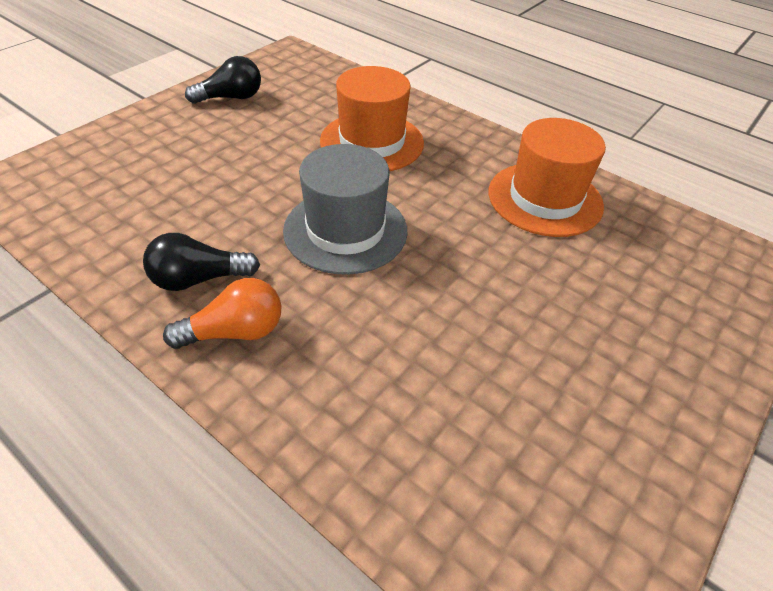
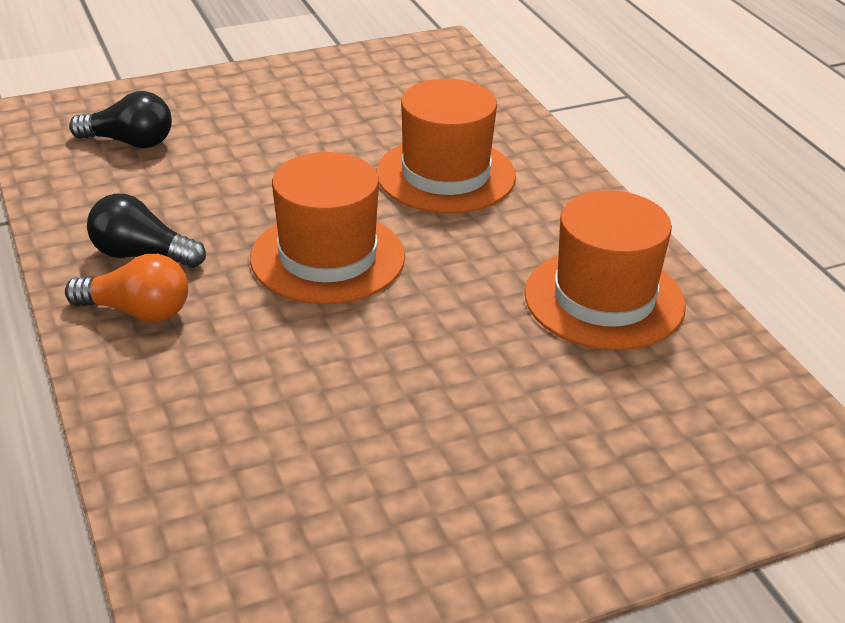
camera: 30 degrees right, 10 degrees down
(231, 98) = (324, 84): black light bulb -> black light bulb (129, 142)
(345, 230) = (327, 257): grey hat -> orange hat

